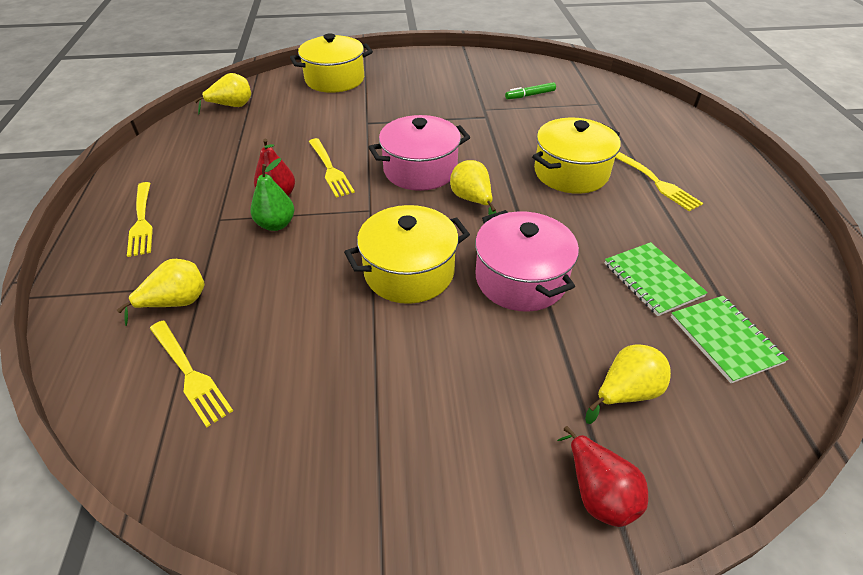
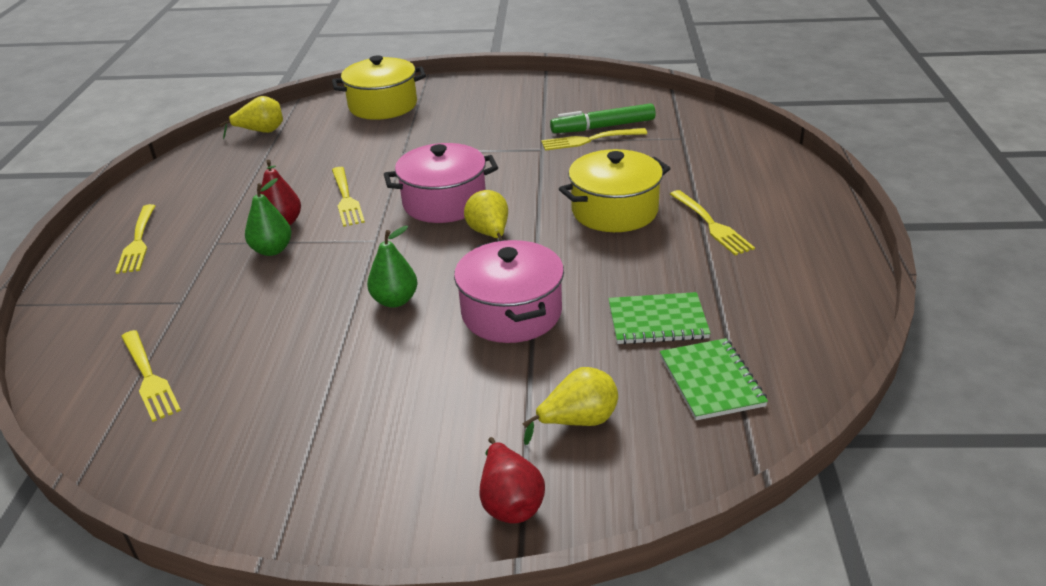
camera: 10 degrees right, 10 degrees down
(176, 302) = (153, 316): yellow pear -> none
(409, 272) = (395, 300): yellow pot -> green pear
(524, 107) = (590, 140): none -> yellow fork
(530, 95) = (603, 127): green marker -> green marker, size x1.65
(652, 280) = (657, 321): green notebook -> green notebook turned 75 degrees counterclockwise

